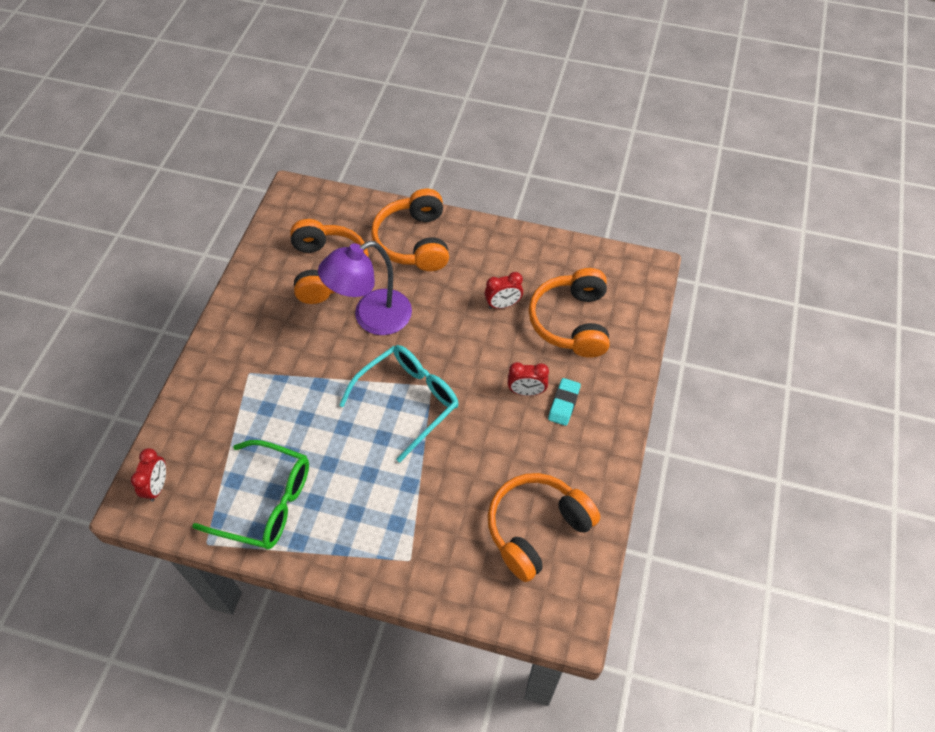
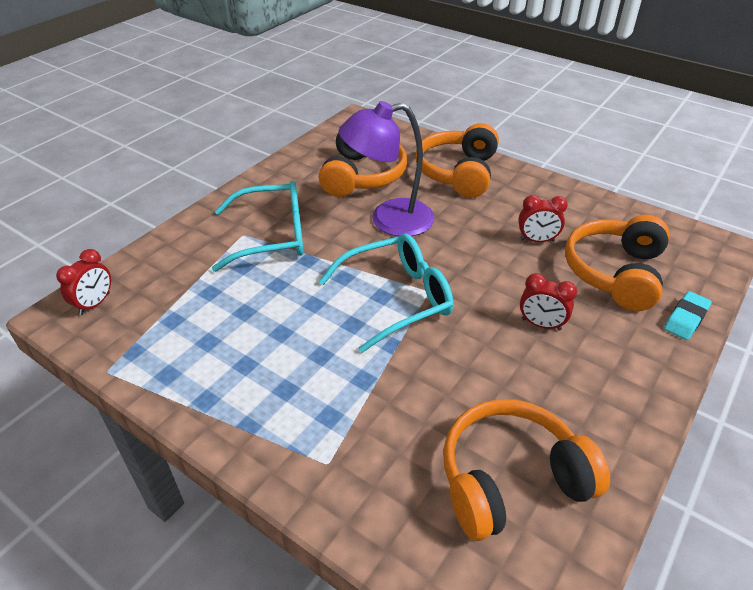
camera: 20 degrees right, 15 degrees down
(266, 502) = (193, 350): green glasses -> none
(276, 367) = (272, 236): none -> turquoise glasses
(564, 403) = (586, 348): turquoise eraser -> turquoise eraser (685, 319)

